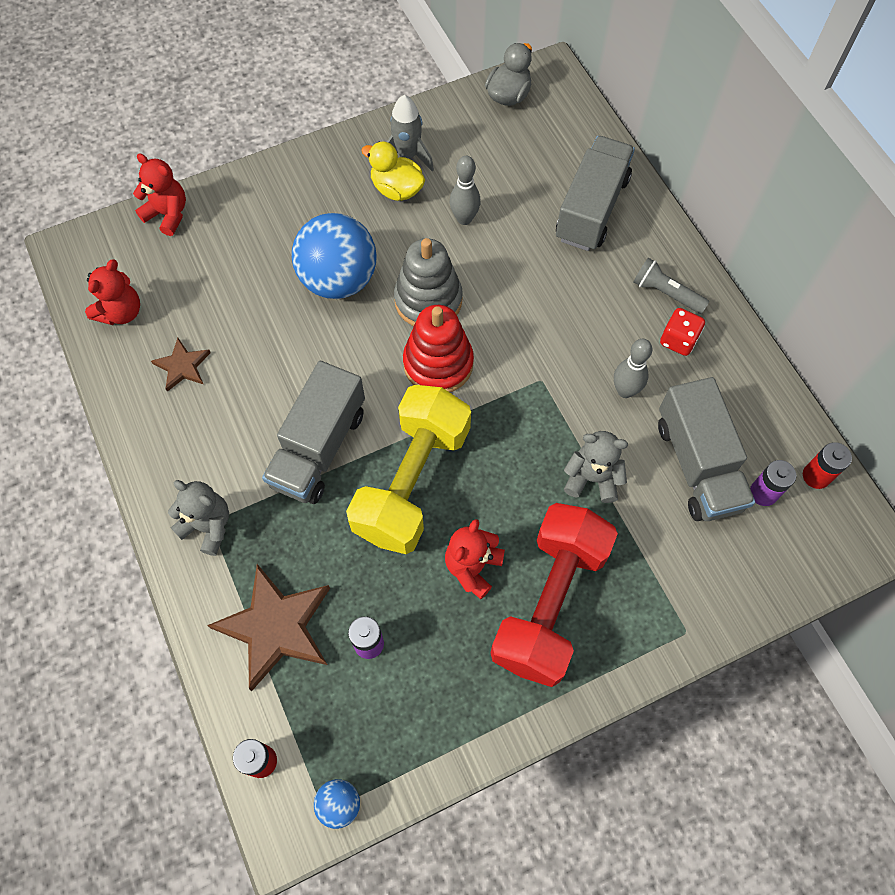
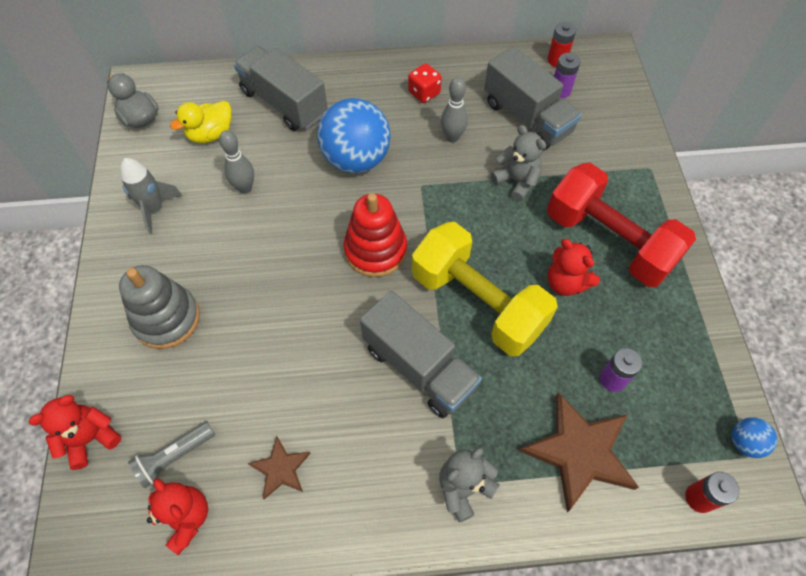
camera: 70 degrees left, 5 degrees down
(339, 279) = (254, 301): blue ball -> blue ball (356, 159)
(396, 189) = (185, 227): yellow duck -> yellow duck (211, 134)
(428, 300) = (311, 238): grey stacking toy -> grey stacking toy (166, 319)
(592, 478) = (516, 181): grey teddy bear -> grey teddy bear turned 105 degrees clockwise
(666, 293) = (382, 86): grey flashlight -> grey flashlight (174, 457)
(697, 465) = (527, 117): grey truck -> grey truck turned 45 degrees clockwise

